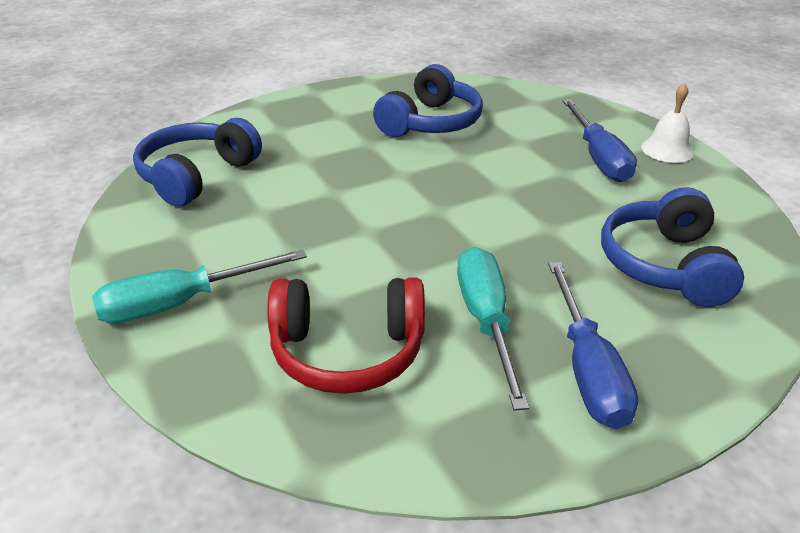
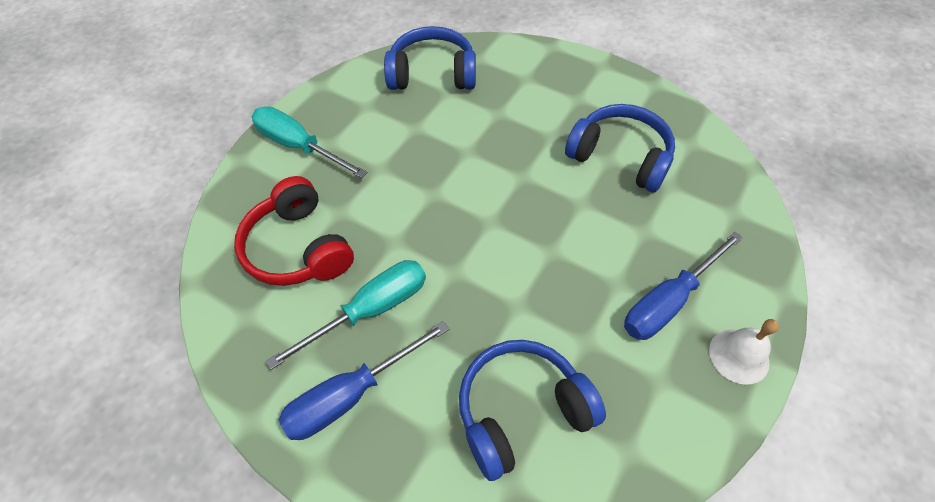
camera: 60 degrees right, 20 degrees up
(430, 122) = (620, 157): blue headphones -> blue headphones turned 150 degrees counterclockwise

